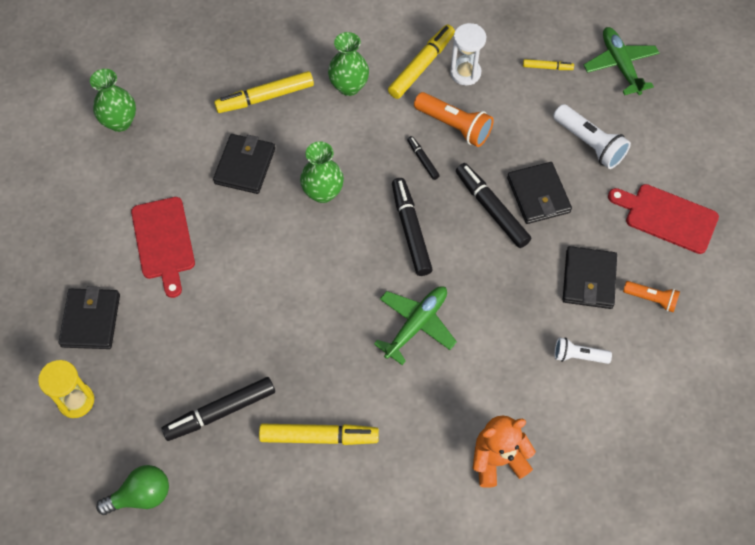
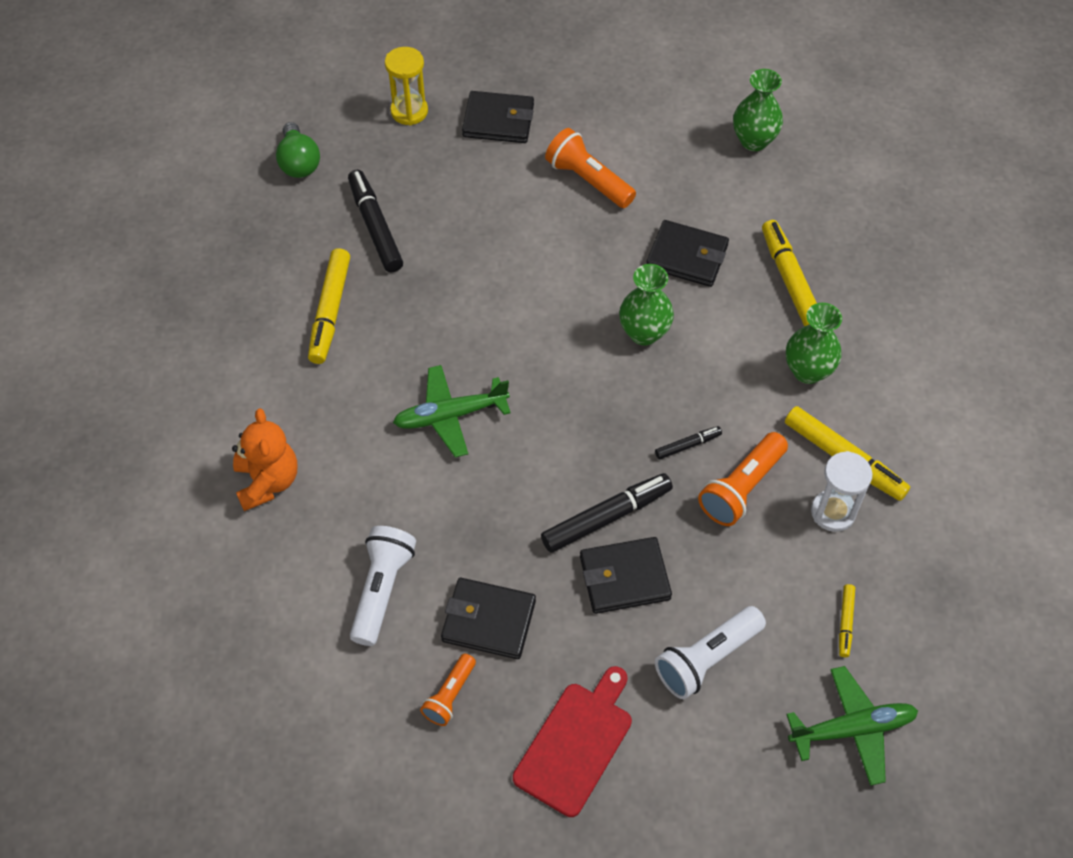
camera: 95 degrees right, 5 degrees down
(163, 242) = (588, 180): red cutting board -> orange flashlight
(410, 230) = (582, 422): black marker -> none
(416, 325) = (450, 415): green plane -> green plane turned 120 degrees clockwise
(578, 356) = (382, 590): white flashlight -> white flashlight, size x1.62

